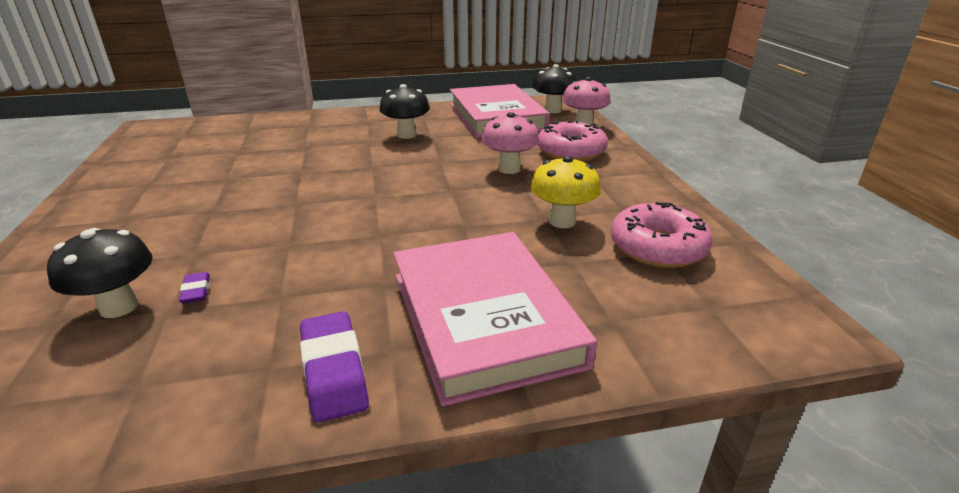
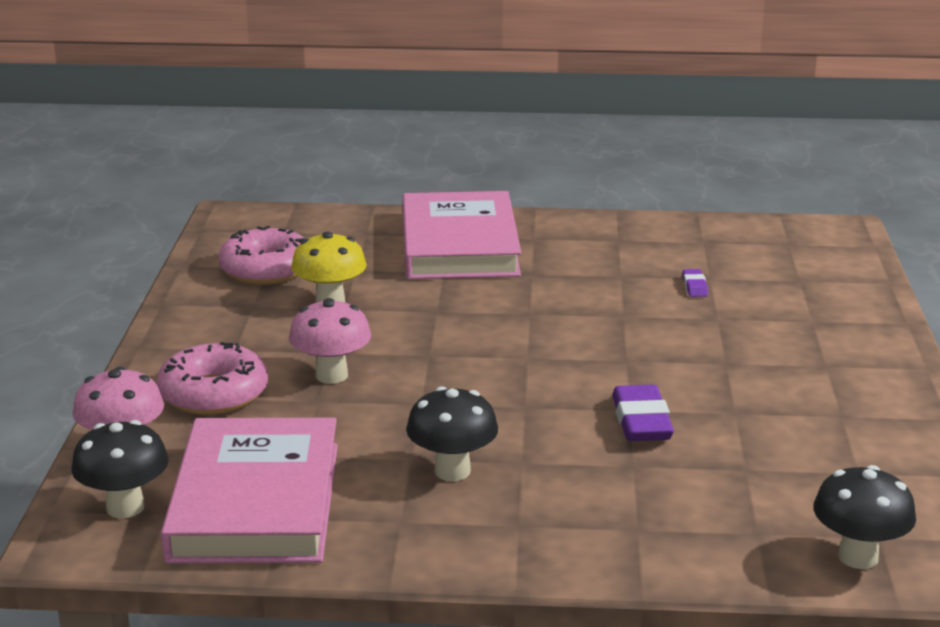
camera: 165 degrees left, 5 degrees down
(119, 307) = (753, 284): black mushroom -> black mushroom (858, 557)
(333, 371) = (573, 233): purple eraser -> purple eraser (641, 422)

